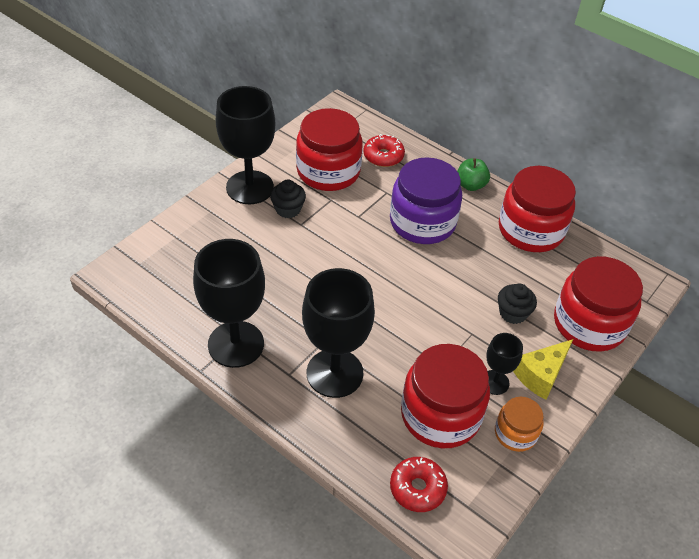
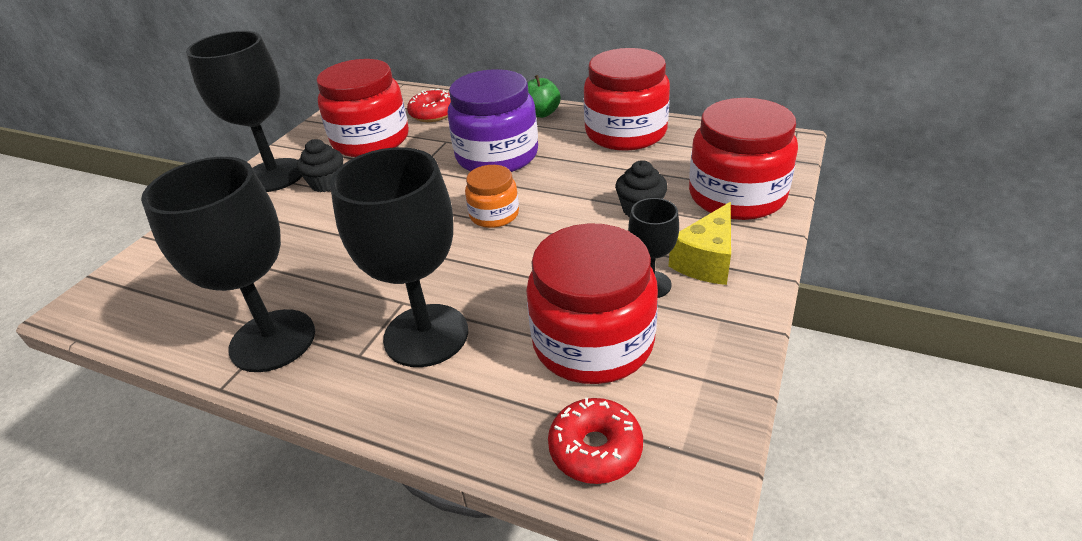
camera: 10 degrees left, 10 degrees down
(515, 433) = (705, 334): orange jar -> orange jar (494, 214)

